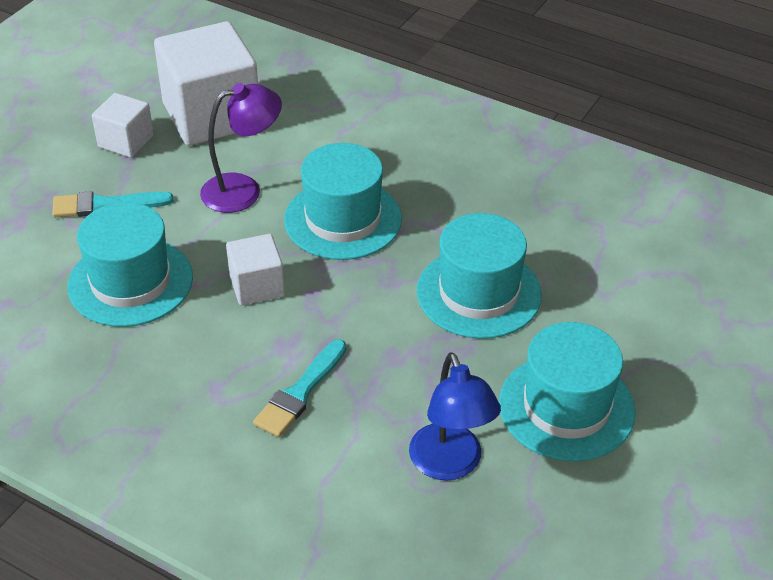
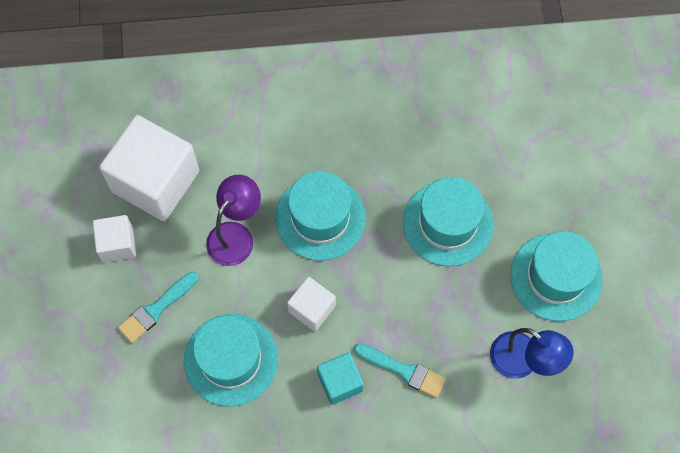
camera: 35 degrees left, 25 degrees up
(220, 363) = (340, 382): none -> turquoise cube
(300, 392) = (403, 370): turquoise brush -> turquoise brush turned 60 degrees counterclockwise

